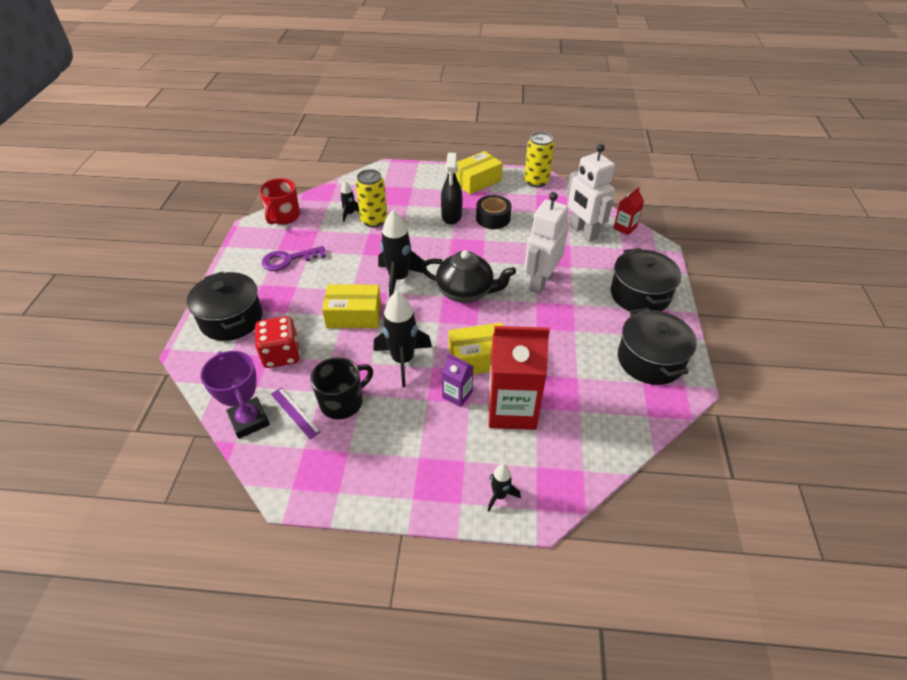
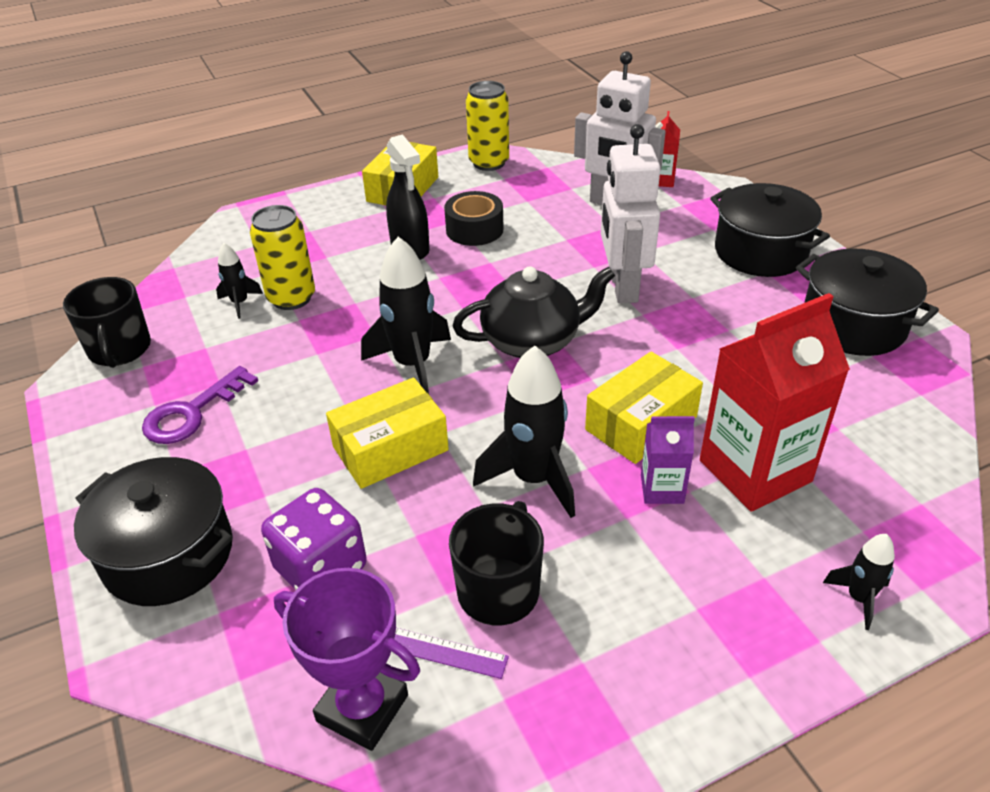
camera: 30 degrees left, 5 degrees down
(281, 355) = (321, 568): red dice -> purple dice
(283, 216) = (120, 350): red mug -> black mug

